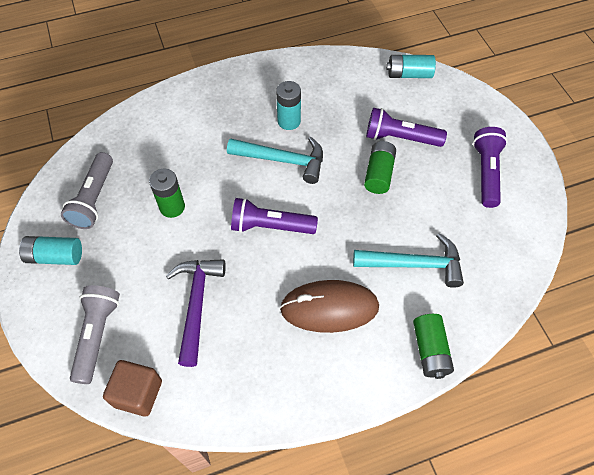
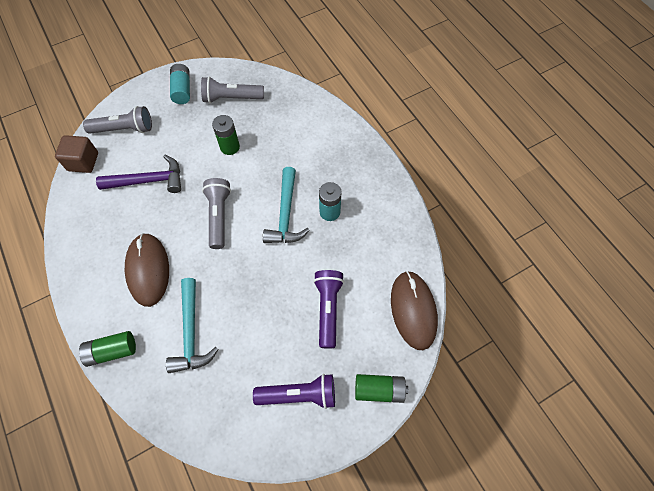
camera: 80 degrees right, 5 degrees up
(270, 226) = (219, 216): purple flashlight -> grey flashlight
(379, 174) = (283, 293): green battery -> green battery (379, 390)
(409, 74) = (413, 310): turquoise battery -> brown mouse

